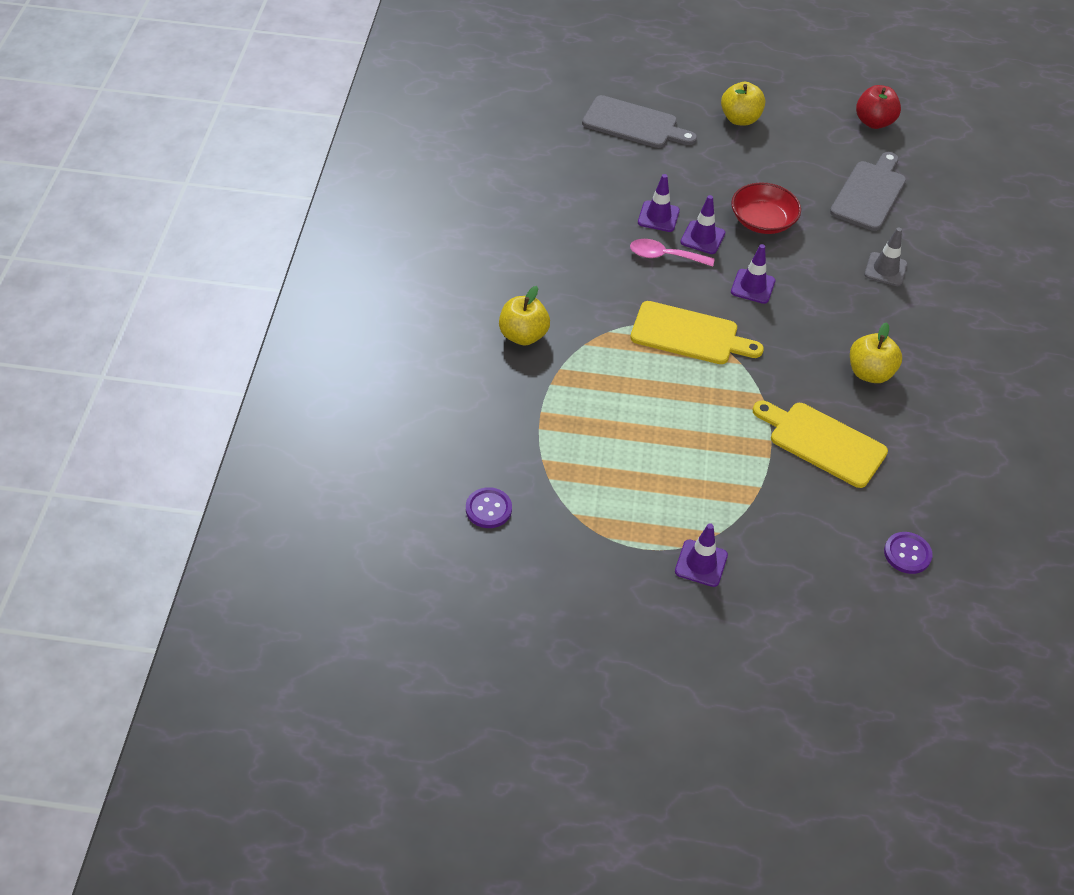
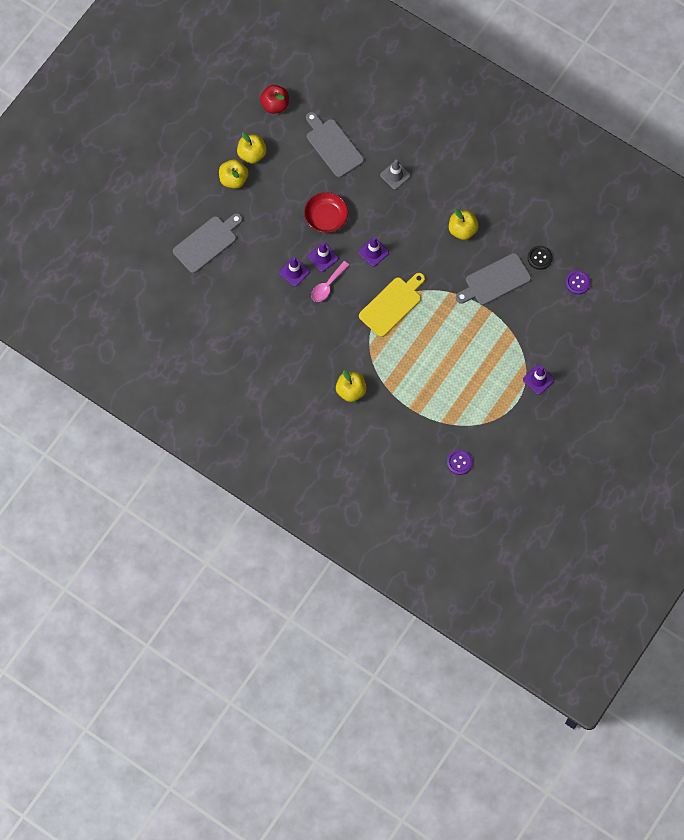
camera: 60 degrees left, 20 degrees up
(788, 124) = (252, 154): none -> yellow apple
(823, 442) = (495, 280): yellow cutting board -> grey cutting board
(906, 486) = (539, 258): none -> black button

